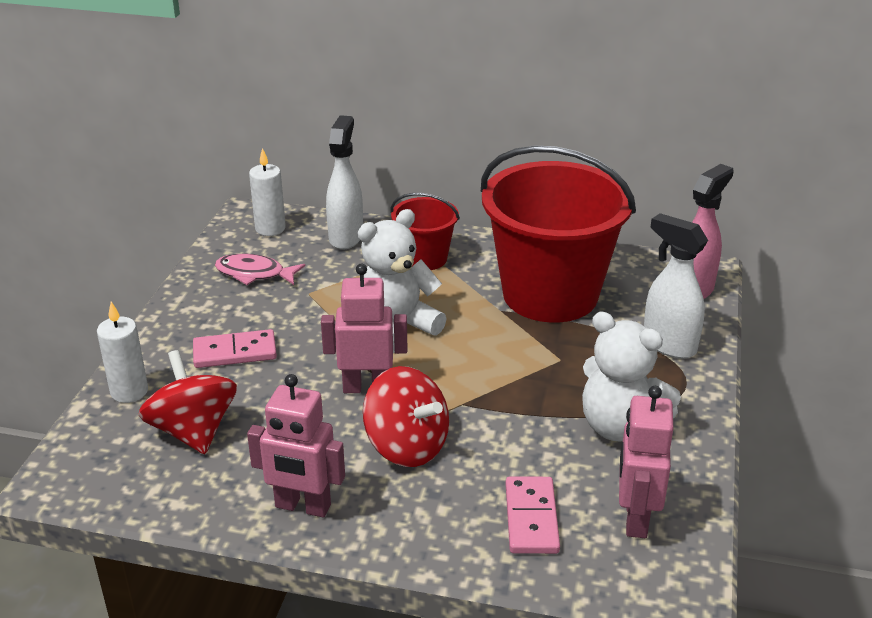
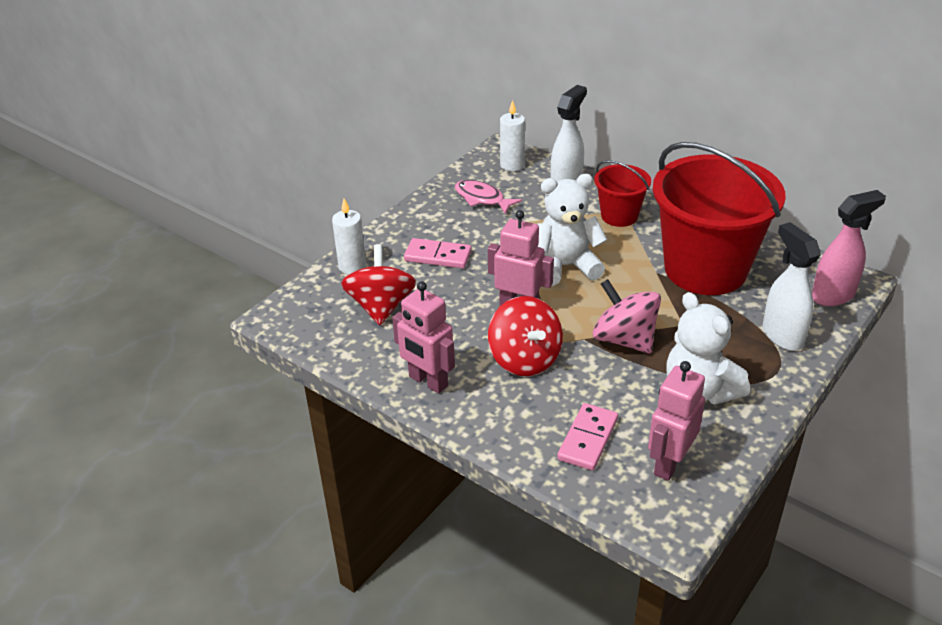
camera: 25 degrees right, 5 degrees up
(507, 393) = (624, 339): none -> pink spinning top

